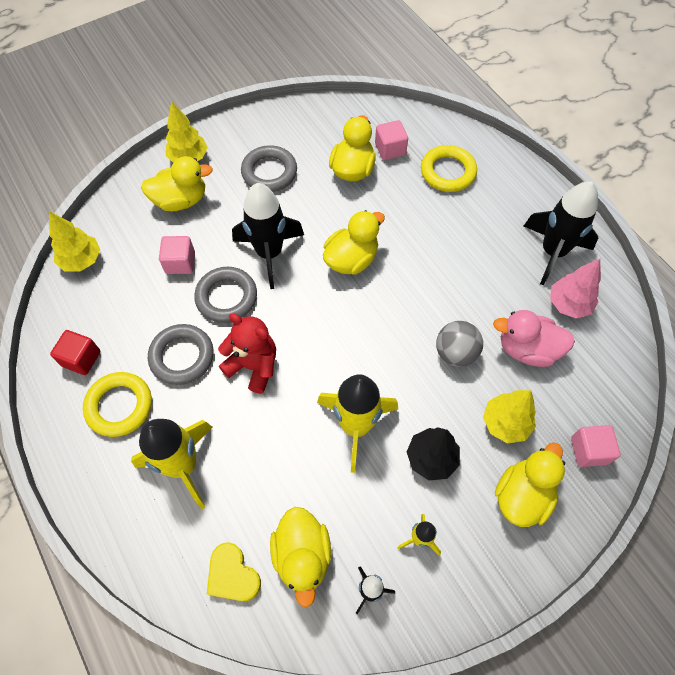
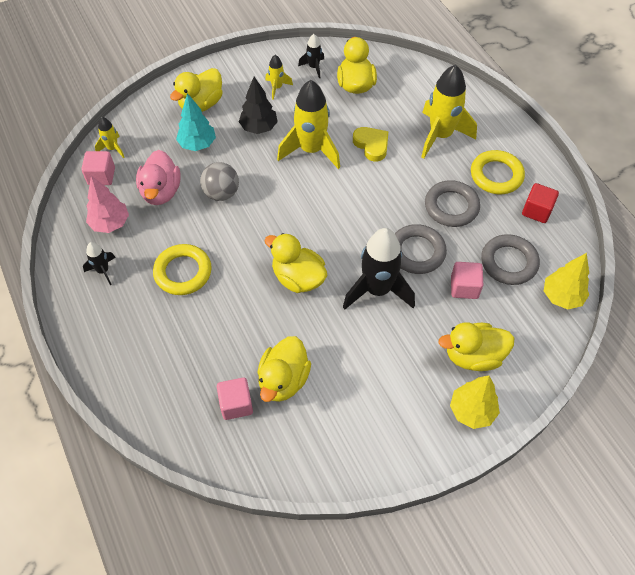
camera: 175 degrees left, 5 degrees down
(232, 575) = (401, 79): yellow heart -> yellow heart (371, 145)
(253, 366) = (390, 195): red teddy bear -> none
(269, 172) = (377, 384): grey ring -> grey ring (509, 262)
(351, 259) = (298, 278): yellow duck -> yellow duck turned 75 degrees clockwise
(448, 172) = (178, 368): yellow ring -> yellow ring (183, 272)
(505, 423) = (197, 144): yellow tree -> turquoise tree
(527, 349) = (161, 192): pink duck -> pink duck turned 75 degrees clockwise
(552, 252) = (103, 271): black rocket -> black rocket, size x0.48
(589, 450) = (143, 125): pink cube -> pink cube (101, 176)
(611, 407) = (113, 149): none -> yellow rocket

